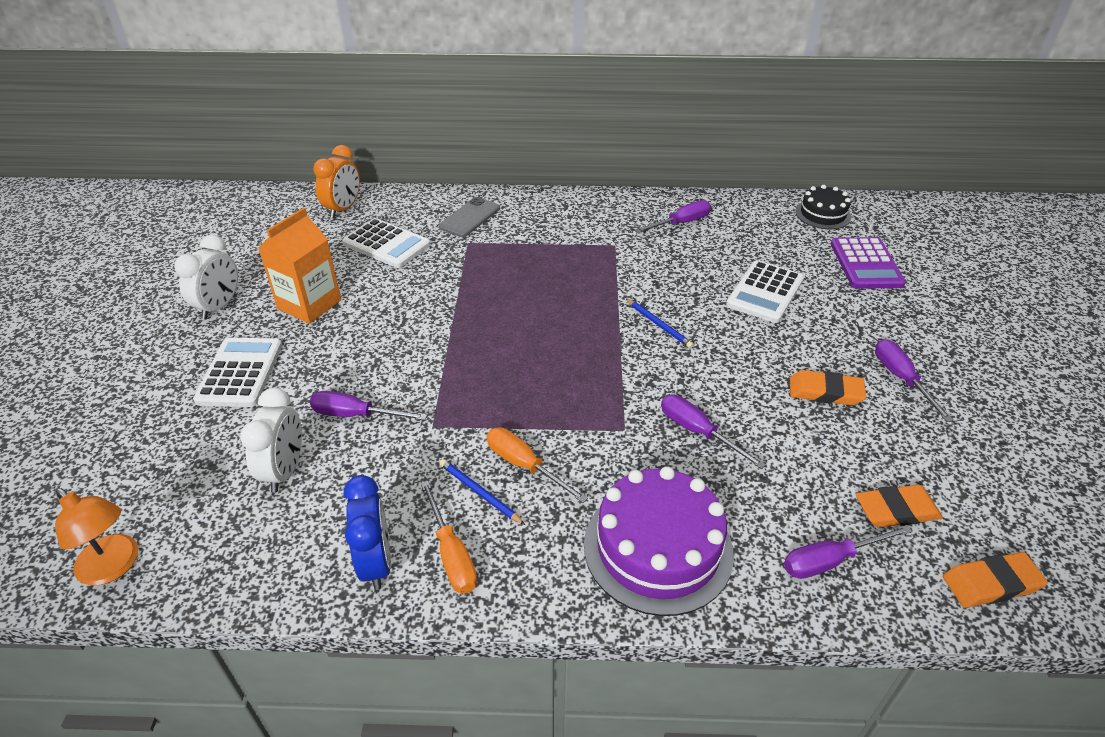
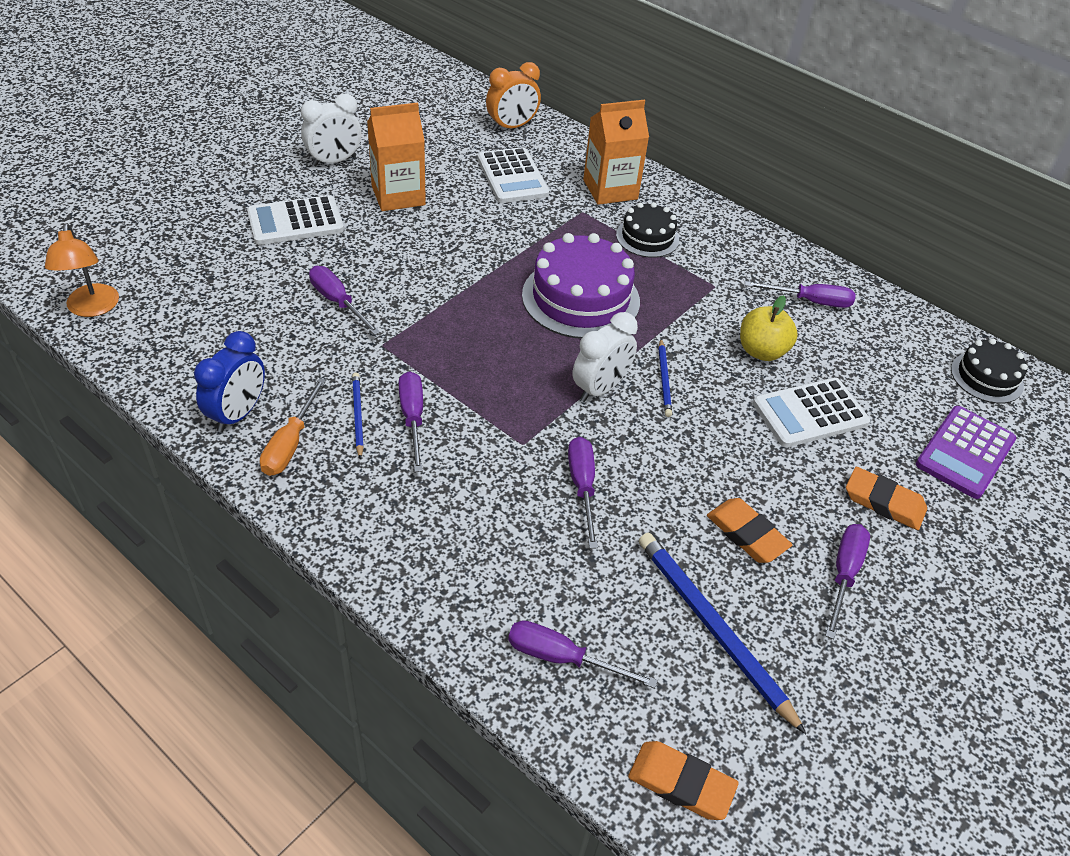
camera: 35 degrees right, 5 degrees up
(240, 373) = (295, 221): white calculator -> white calculator turned 150 degrees counterclockwise
(285, 470) = (250, 312): white clock -> white clock (600, 388)
(469, 217) = (610, 189): grey phone -> orange carton
(524, 465) = (412, 418): orange screwdriver -> purple screwdriver
(533, 236) = (647, 237): none -> black cake
(658, 548) = (437, 546): purple cake -> purple cake (580, 298)
(692, 270) = (761, 351): none -> yellow apple
(882, 467) = (712, 628): none -> blue pencil
(896, 510) = (675, 668): orange eraser -> orange eraser (884, 502)

